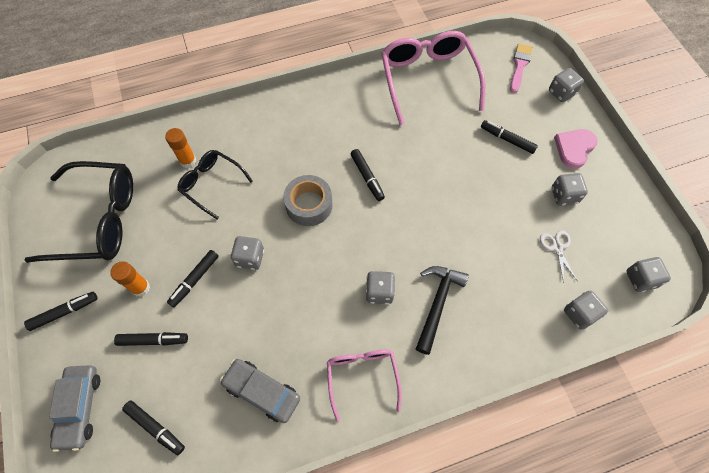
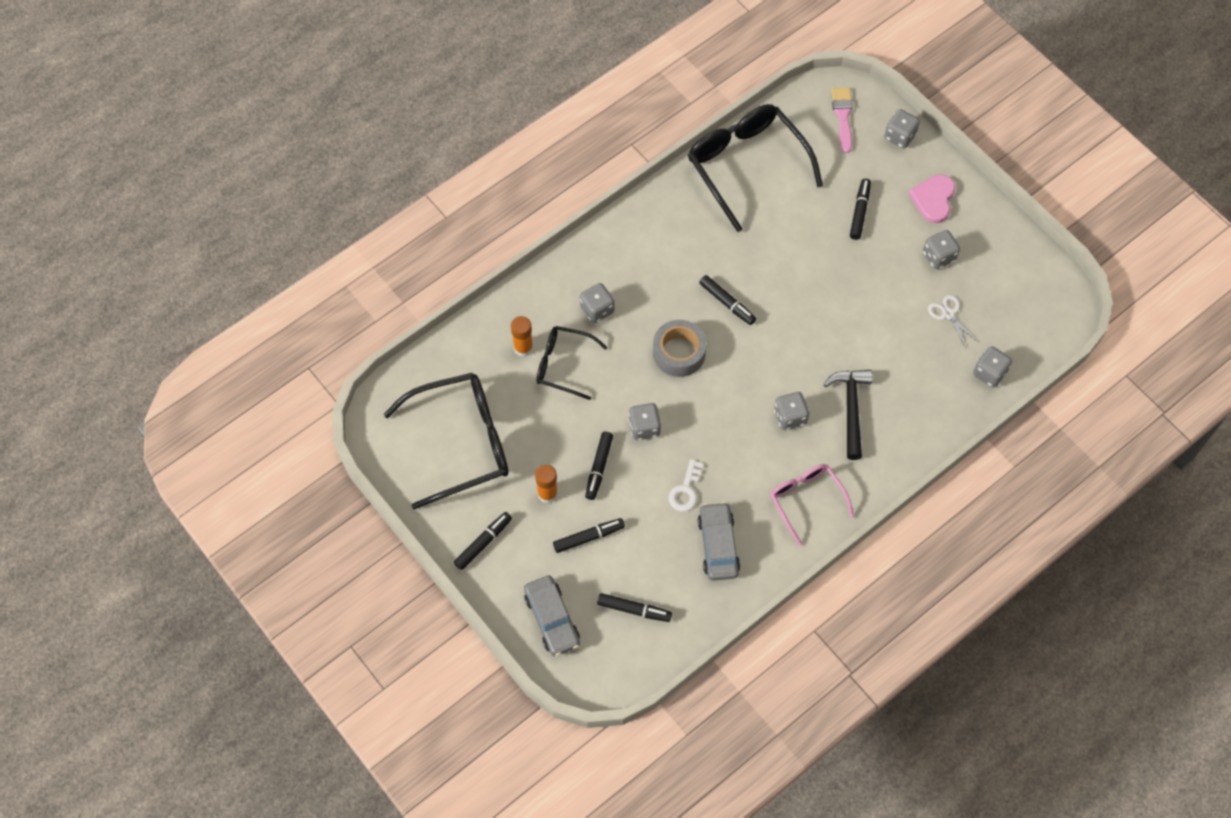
camera: 20 degrees left, 0 degrees up
(258, 327) = (685, 490): none -> white key
(262, 391) = (718, 545): grey car -> grey car turned 75 degrees clockwise
(428, 79) = (746, 166): pink glasses -> black glasses
(507, 139) = (859, 212): black marker -> black marker turned 90 degrees clockwise
(640, 279) = (1038, 319): grey dice -> grey dice (597, 309)

